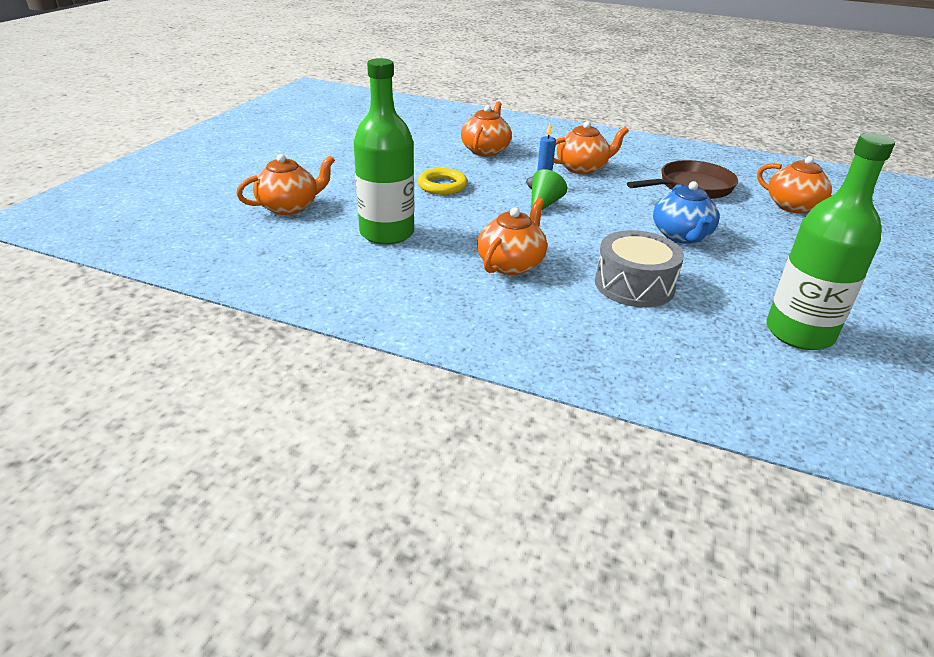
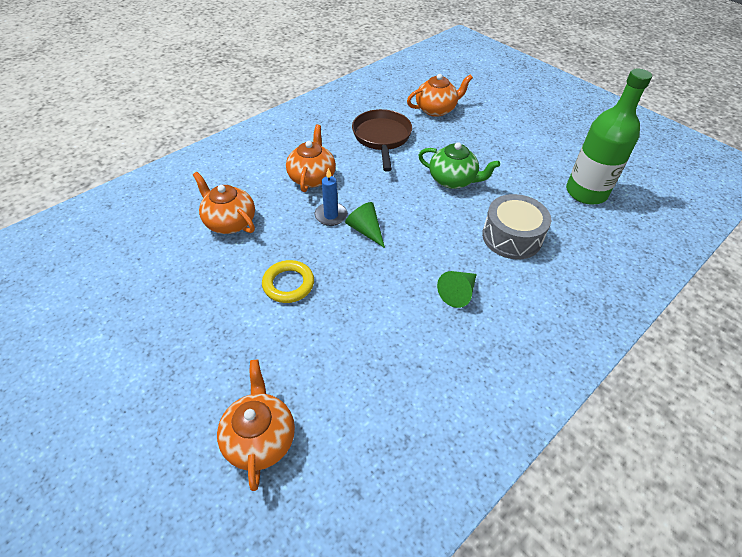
camera: 65 degrees left, 15 degrees up
(387, 233) = (366, 363): green bottle -> none
(511, 264) = (458, 293): orange teapot -> green cone
(681, 236) = (453, 180): blue teapot -> green teapot

